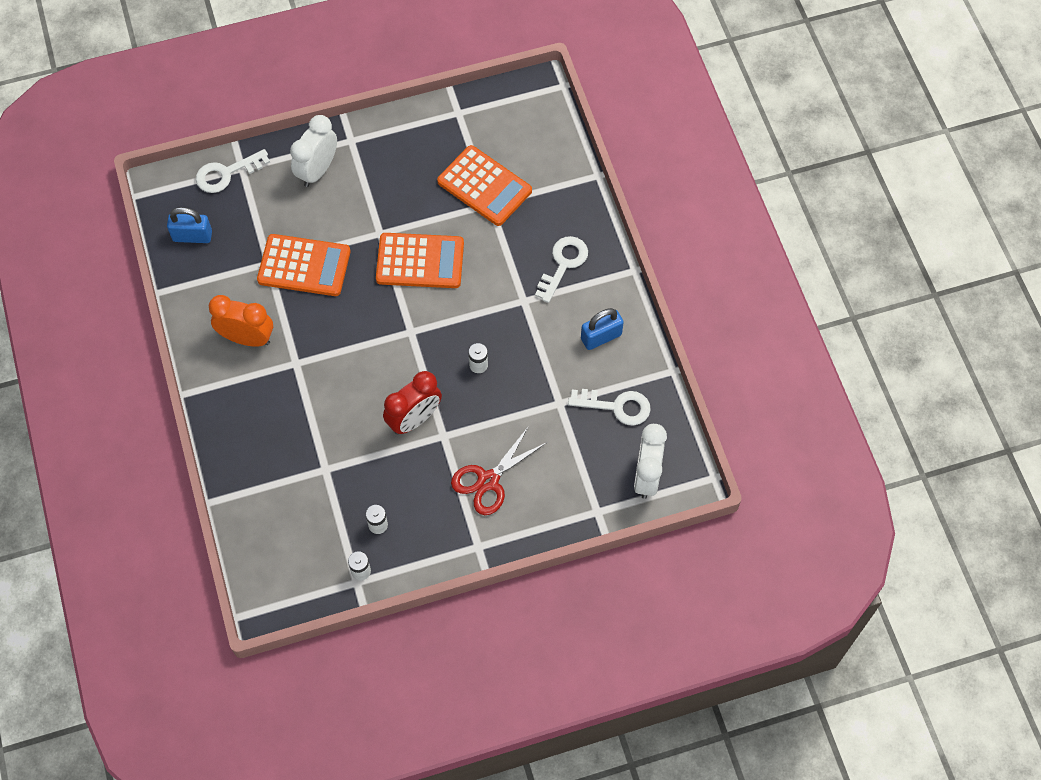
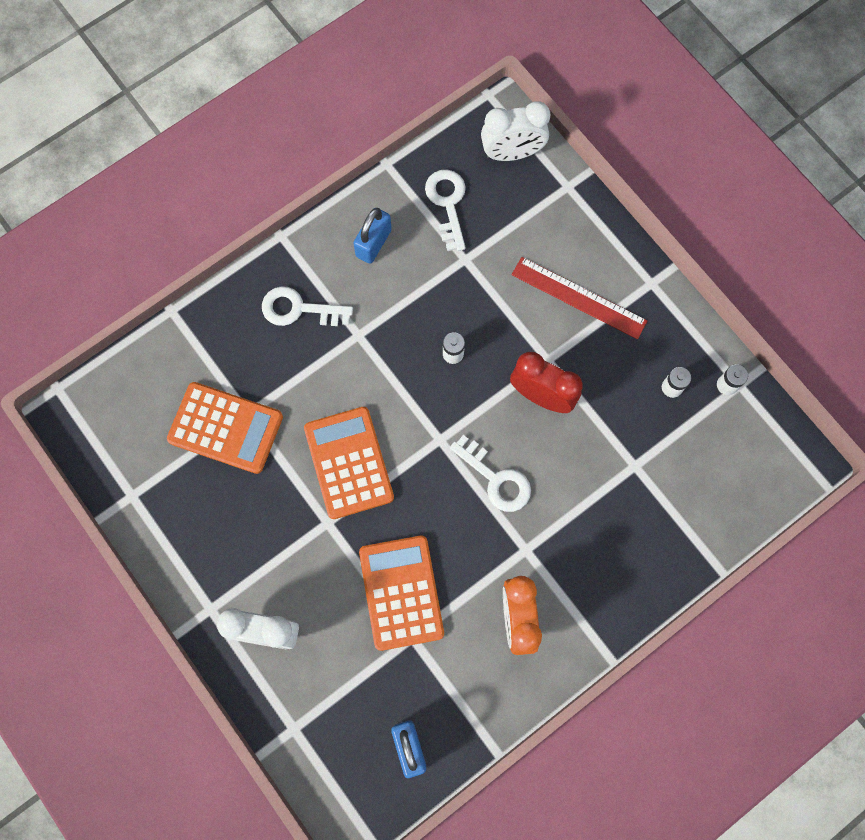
camera: 110 degrees left, 10 degrees up
(226, 173) = (307, 744): white key -> white key (496, 479)
(484, 186) = (225, 428): orange calculator -> orange calculator turned 90 degrees clockwise
(488, 480) = (578, 298): red scissors -> red ruler
(601, 337) = (373, 243): blue padlock -> blue padlock turned 75 degrees clockwise

